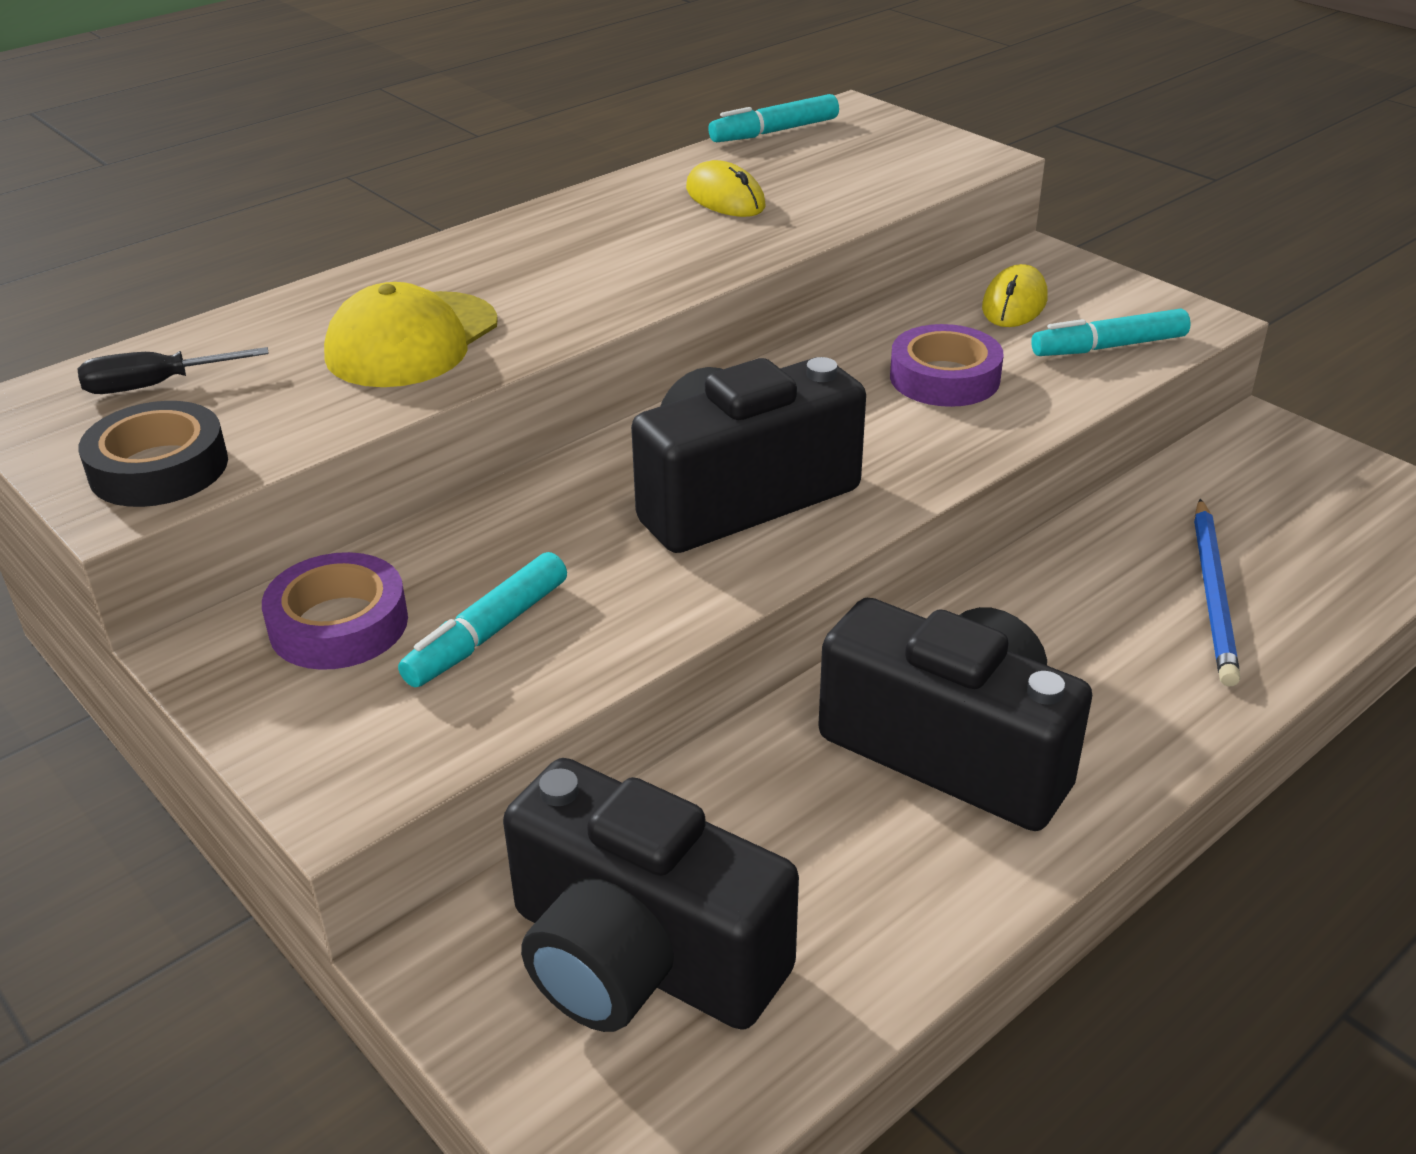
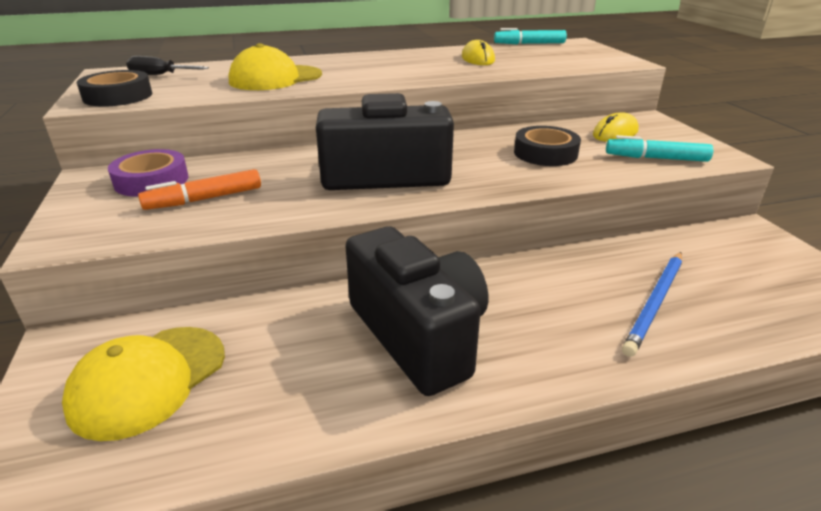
camera: 25 degrees right, 5 degrees down
(487, 633) = (204, 199): turquoise marker -> orange marker
(639, 957) = (148, 380): black camera -> yellow cap
(944, 378) = (545, 153): purple tape -> black tape

